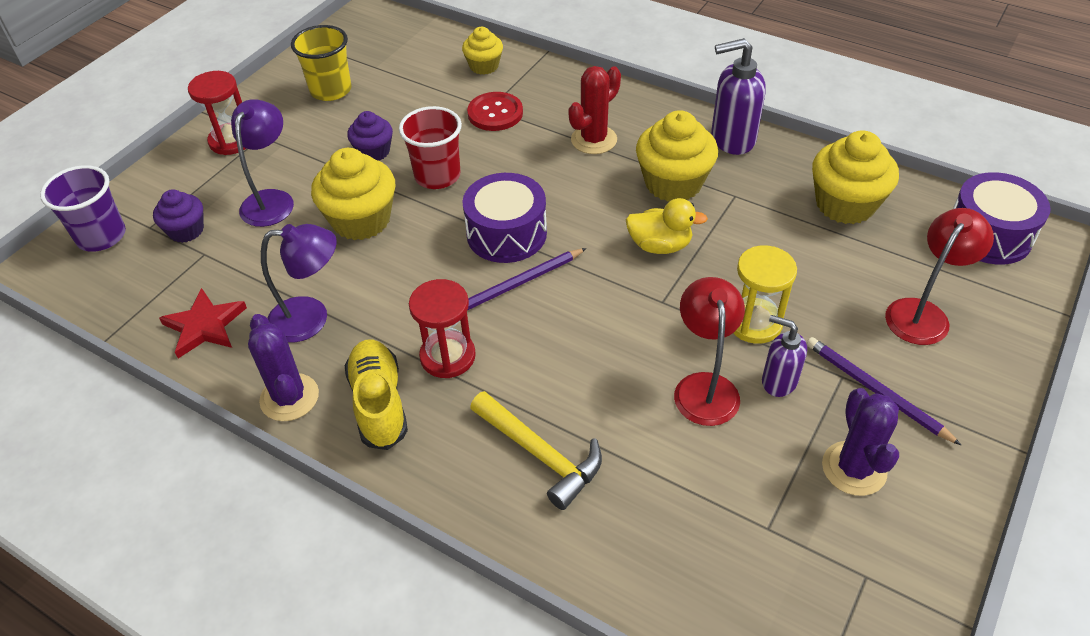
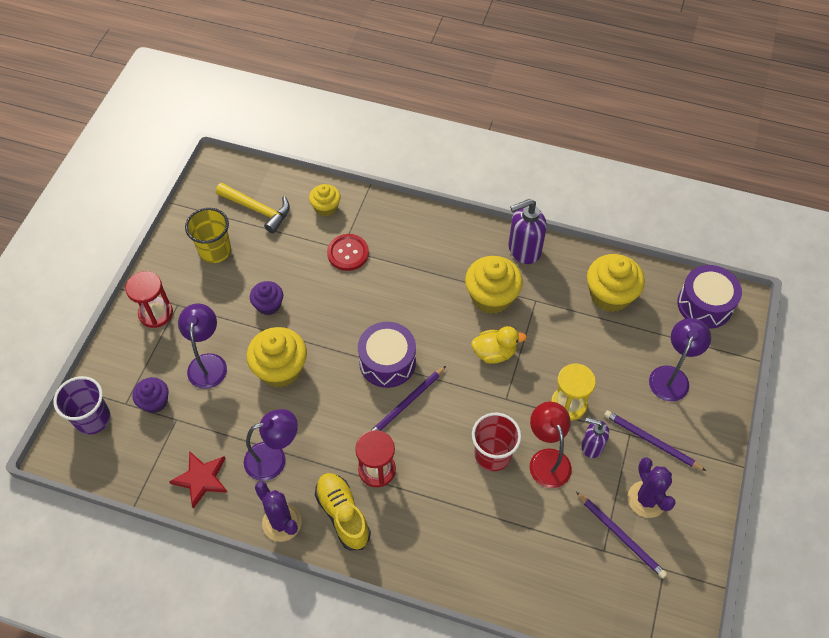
camera: 15 degrees left, 10 degrees up
(437, 176) = (323, 319): red cup -> red cup (492, 454)
(540, 454) = (457, 529): yellow hammer -> yellow hammer (257, 209)
(594, 140) = (426, 266): red cactus -> none
(801, 513) = (621, 536): none -> purple pencil
(923, 313) = (671, 376): red lamp -> purple lamp

